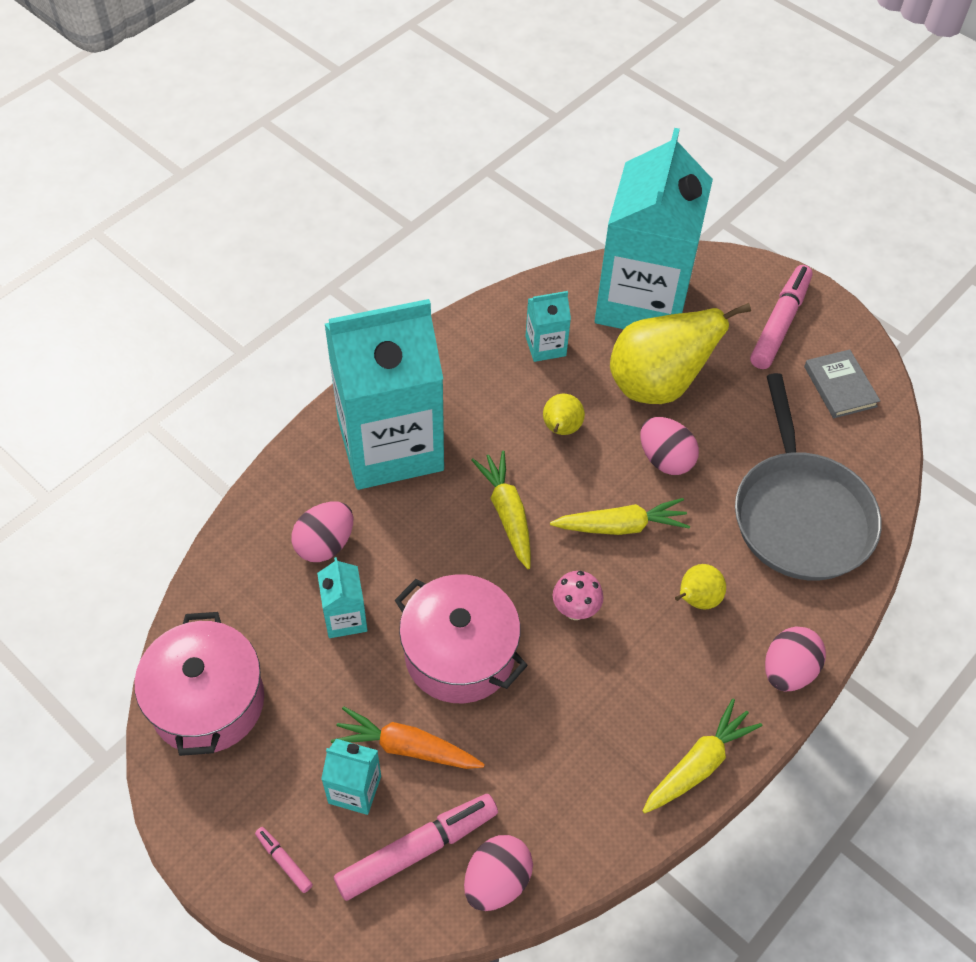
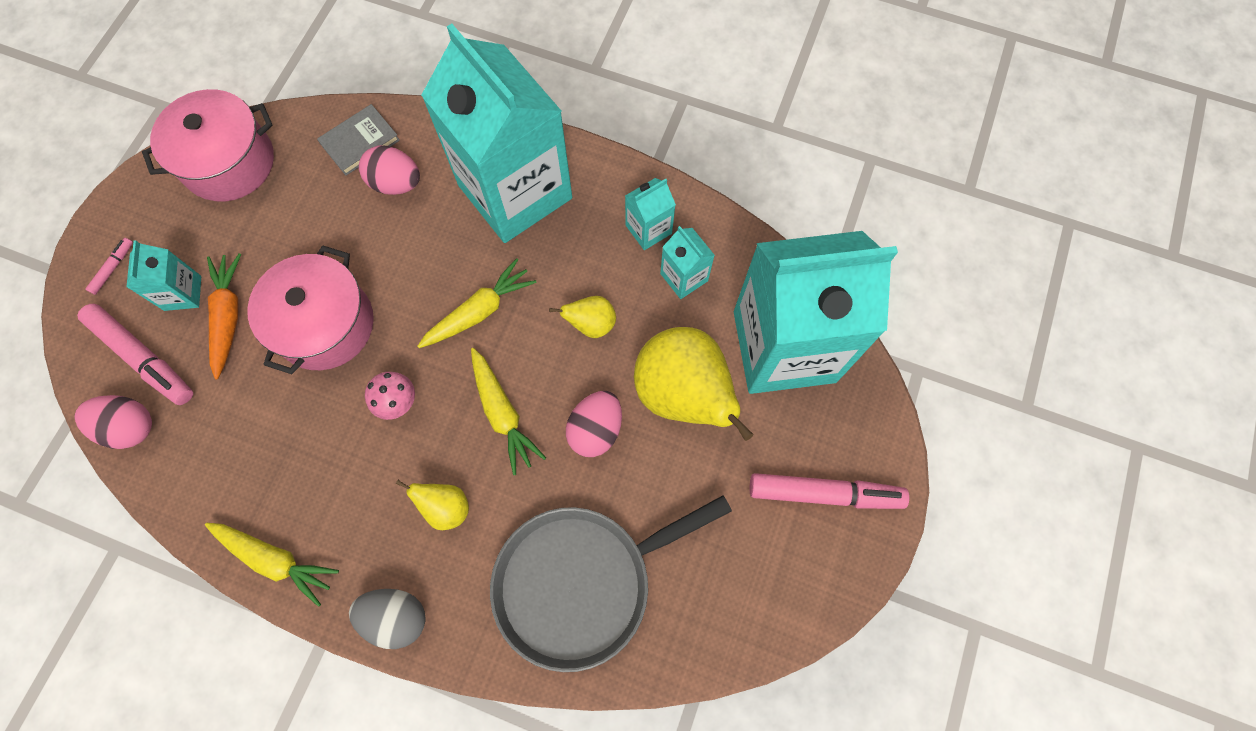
camera: 70 degrees right, 15 degrees up
(345, 618) = (332, 226): turquoise carton -> turquoise carton (648, 229)
(788, 670) = (396, 617): pink egg -> grey egg
(840, 386) = (766, 582): grey book -> grey book (360, 142)

